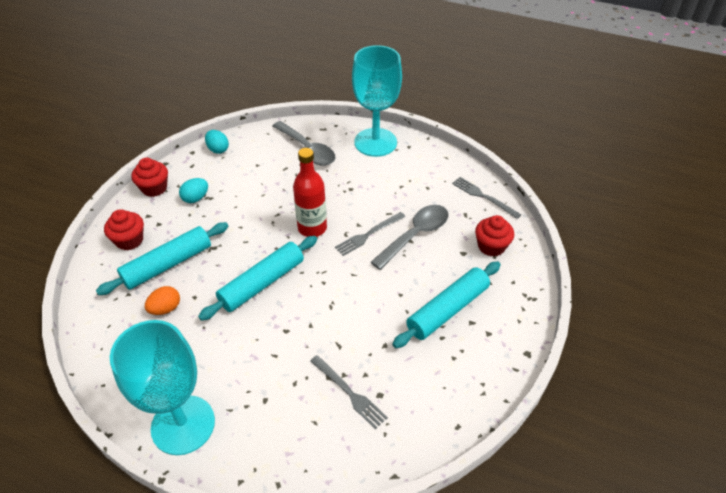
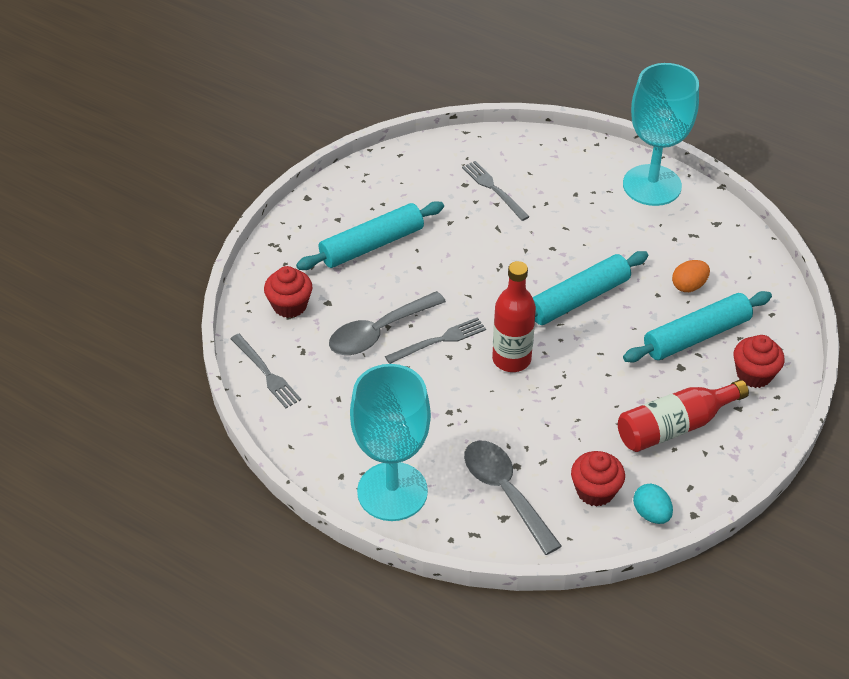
camera: 170 degrees left, 0 degrees up
(154, 188) = (740, 452): red cupcake -> red cupcake (595, 491)
(196, 198) = (675, 426): turquoise egg -> red bottle

